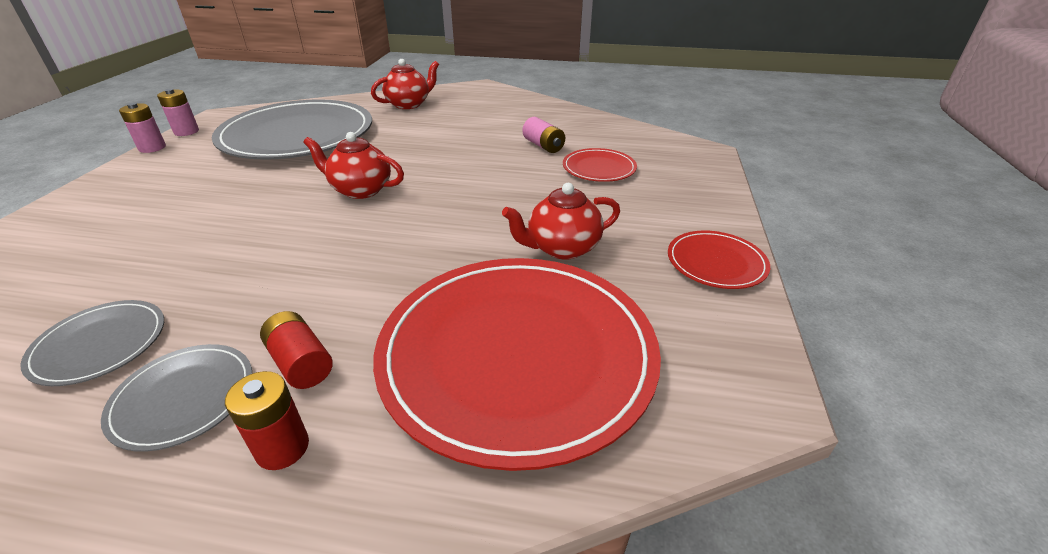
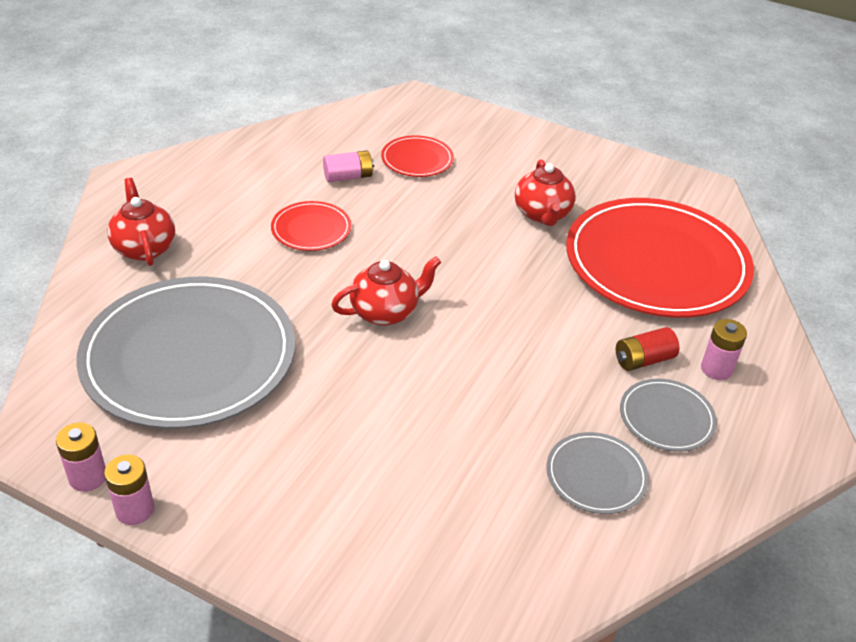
camera: 75 degrees left, 5 degrees up
(282, 448) = (716, 369): red battery -> pink battery
(360, 190) = (385, 312): red teapot -> red teapot turned 150 degrees counterclockwise
(716, 262) = (585, 155): red plate -> red plate (311, 229)

